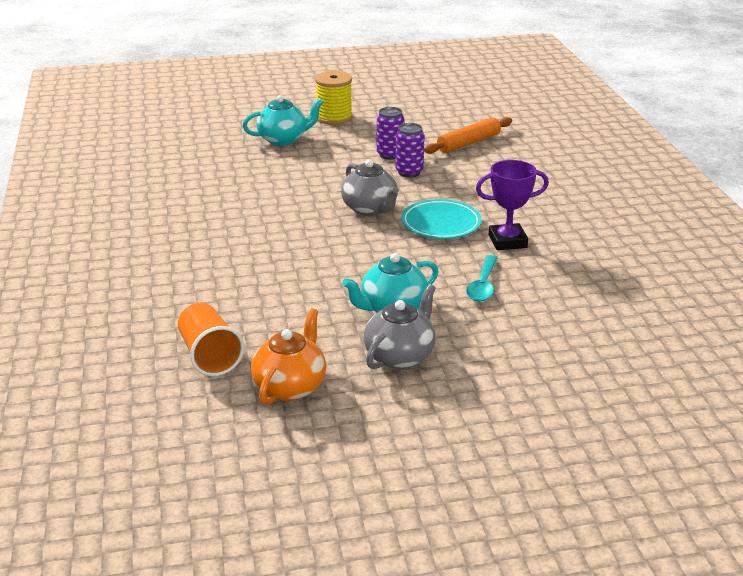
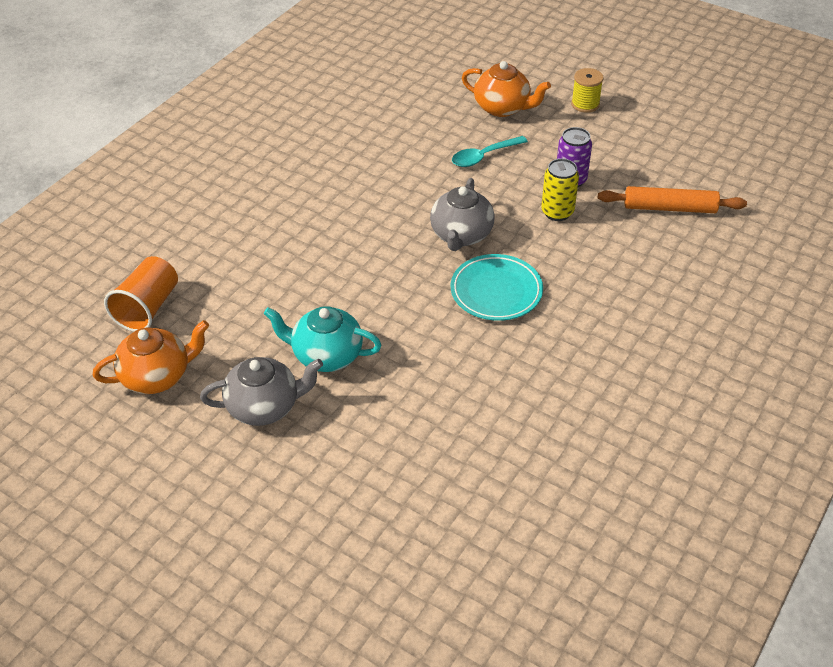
camera: 45 degrees right, 15 degrees up
(283, 139) = (502, 108): turquoise teapot -> orange teapot
(334, 118) = (585, 104): yellow spool -> yellow spool, size x0.66
(409, 172) = (557, 212): purple can -> yellow can
(483, 285) = (430, 384): turquoise spoon -> turquoise spoon (483, 156)
(507, 241) = (525, 351): purple trophy -> none

